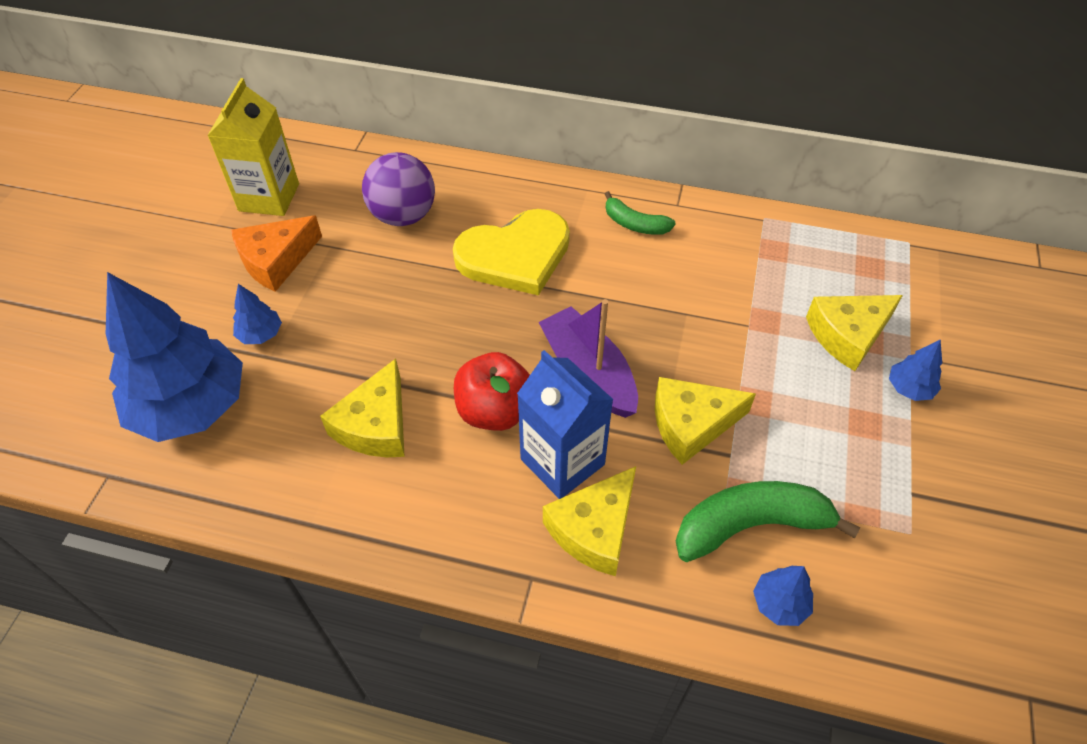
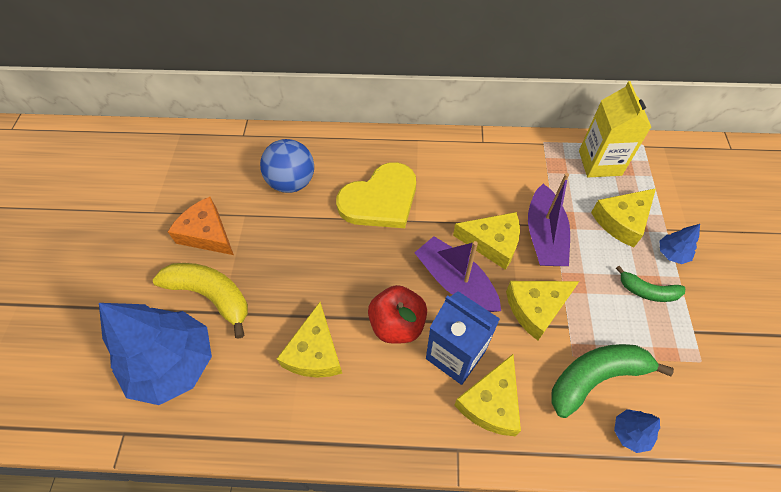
camera: 10 degrees left, 5 degrees up
(260, 334) = (211, 295): blue tree -> yellow banana
(269, 197) = (188, 184): yellow carton -> yellow carton (600, 163)
(276, 260) = (207, 234): orange cheese -> orange cheese turned 90 degrees clockwise
(403, 216) = (292, 182): purple ball -> blue ball
(635, 224) = (457, 161): green banana -> green banana (647, 291)
(654, 333) = (492, 243): none -> yellow cheese
(730, 336) = (544, 236): none -> purple boat

